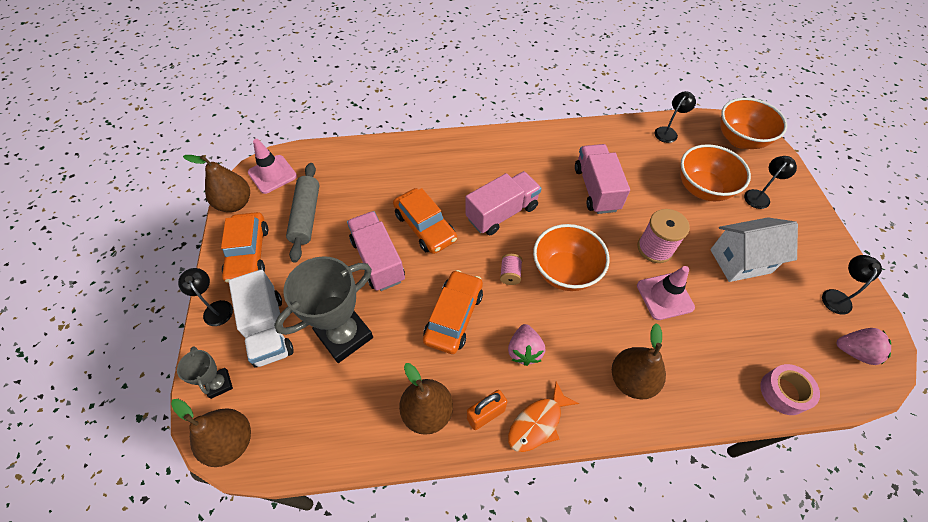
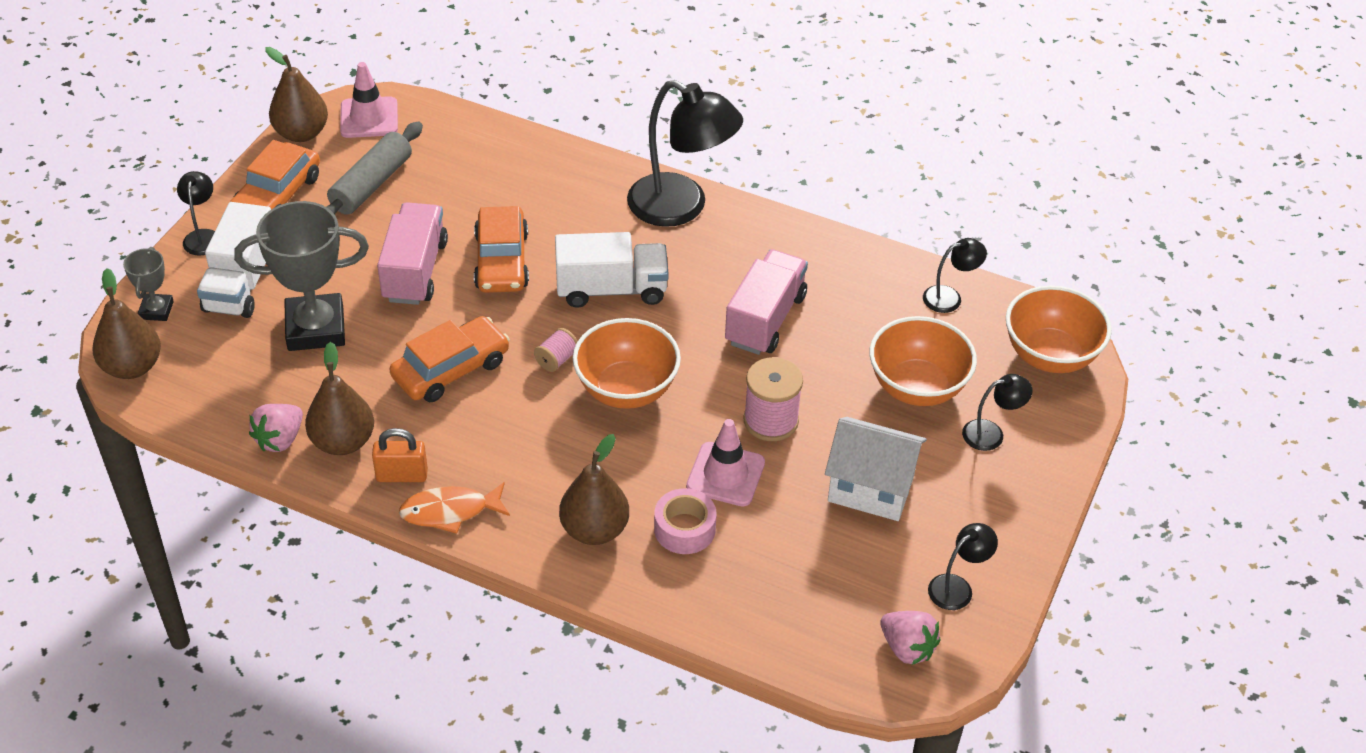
camera: 30 degrees right, 10 degrees down
(496, 146) = (681, 207): none -> black lamp
(502, 213) = (611, 289): pink truck -> white truck
(524, 351) = (499, 441): pink strawberry -> pink strawberry (280, 439)
(783, 392) = (765, 634): pink tape -> pink tape (684, 529)

